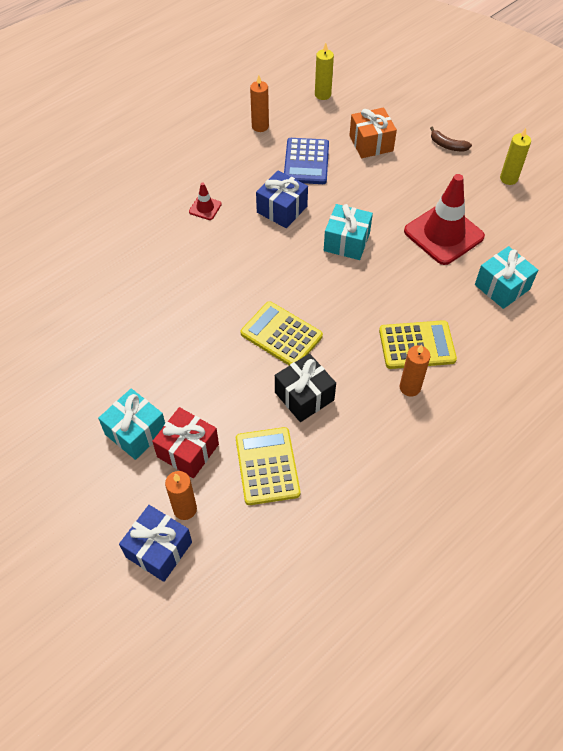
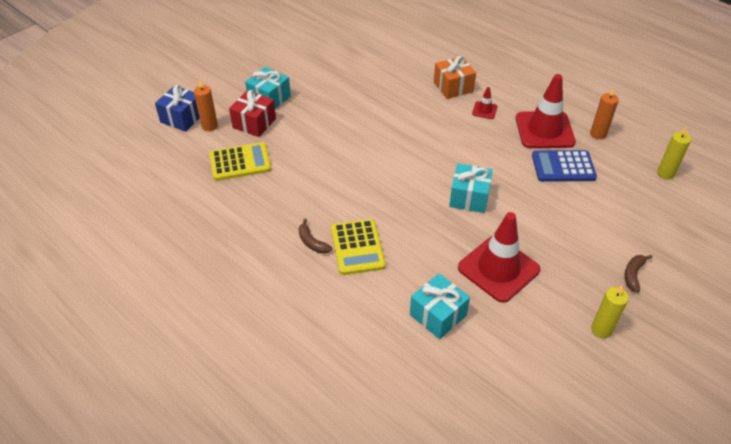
camera: 85 degrees right, 10 degrees down
(248, 165) = (544, 130): none -> red traffic cone
(281, 335) = (359, 162): yellow calculator -> none
(282, 209) = (496, 154): blue gift -> none
(304, 396) = (301, 178): black gift -> none
(371, 143) = (609, 211): orange gift -> orange gift (453, 87)
(410, 387) = (312, 242): orange candle -> brown banana

